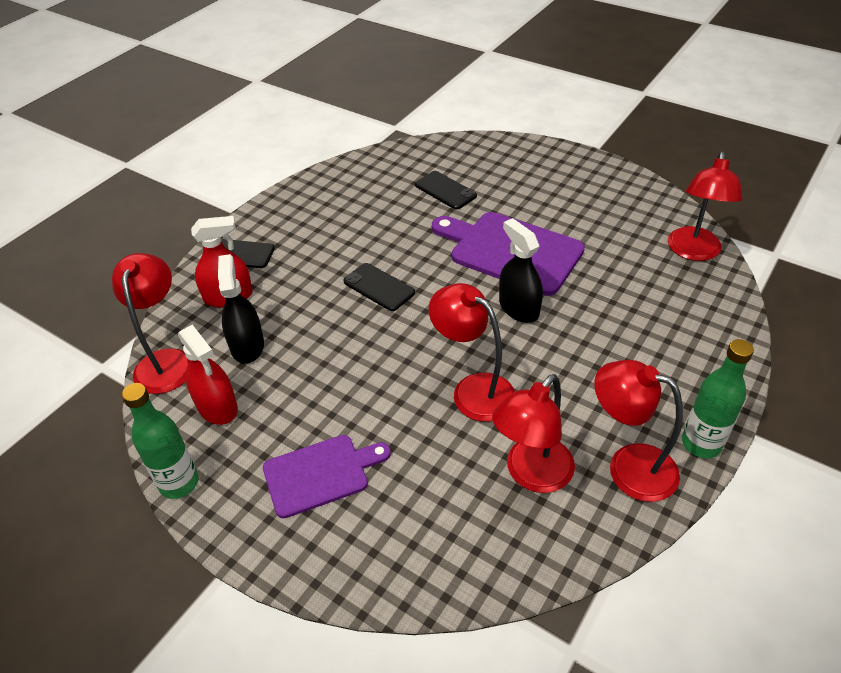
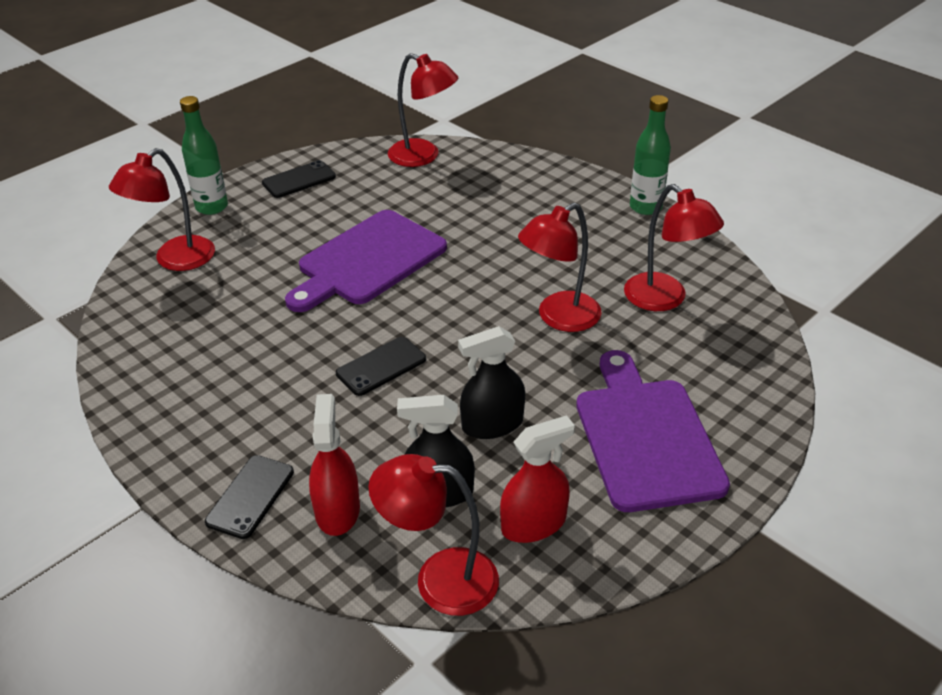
camera: 80 degrees left, 5 degrees down
(179, 483) = (642, 560): green bottle -> green bottle (212, 207)
(320, 474) = (645, 437): purple cutting board -> purple cutting board, size x1.58
(445, 190) = (230, 291): black phone -> black phone (299, 180)
(518, 308) = (456, 270): black spray bottle -> black spray bottle (492, 424)
(628, 466) = (663, 247): red lamp -> red lamp (175, 260)

